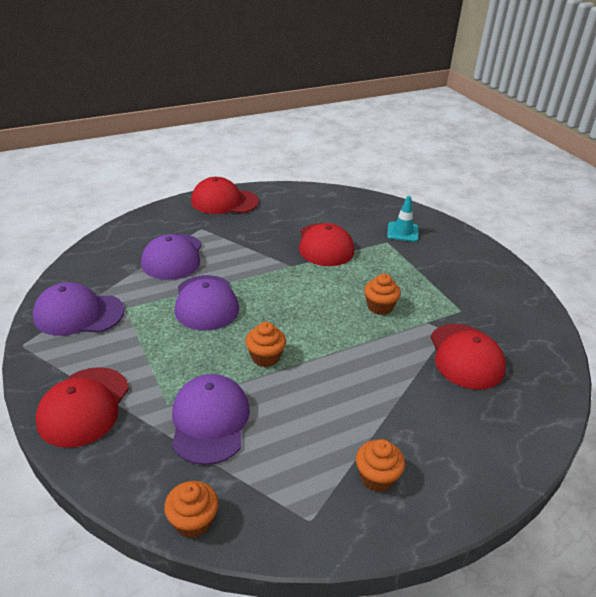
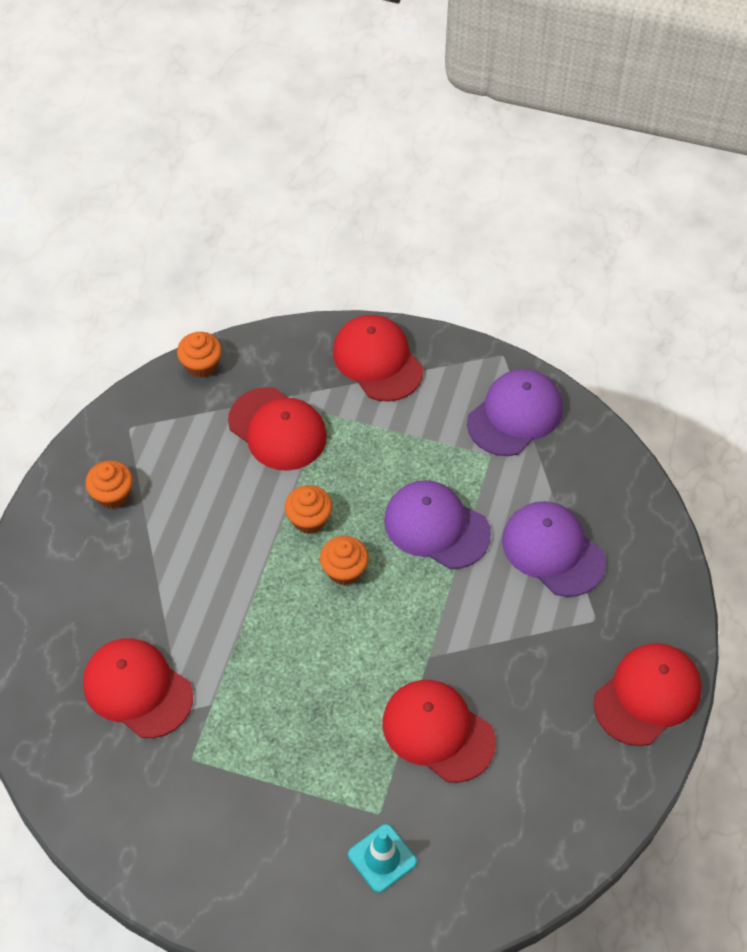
camera: 135 degrees right, 20 degrees up
(210, 421) = (277, 429): purple cap -> red cap
(379, 307) = (277, 682): orange cupcake -> orange cupcake (344, 570)

